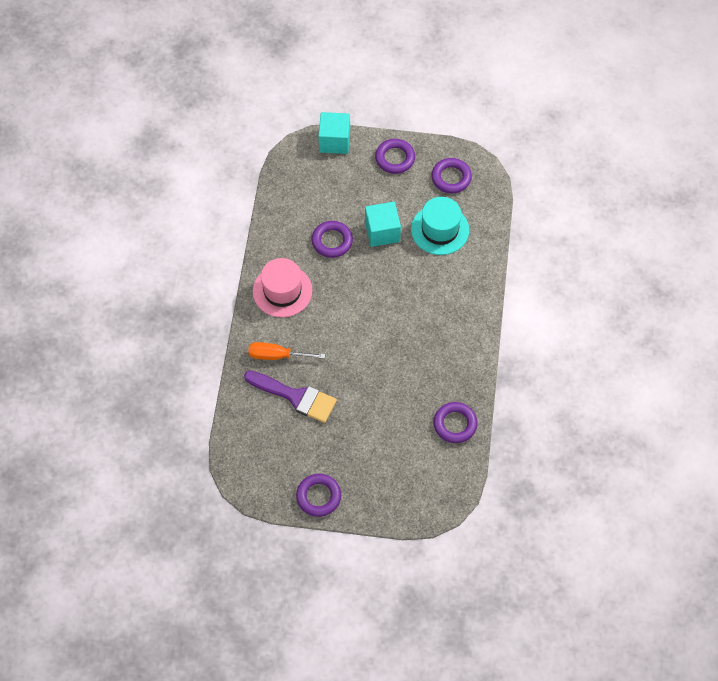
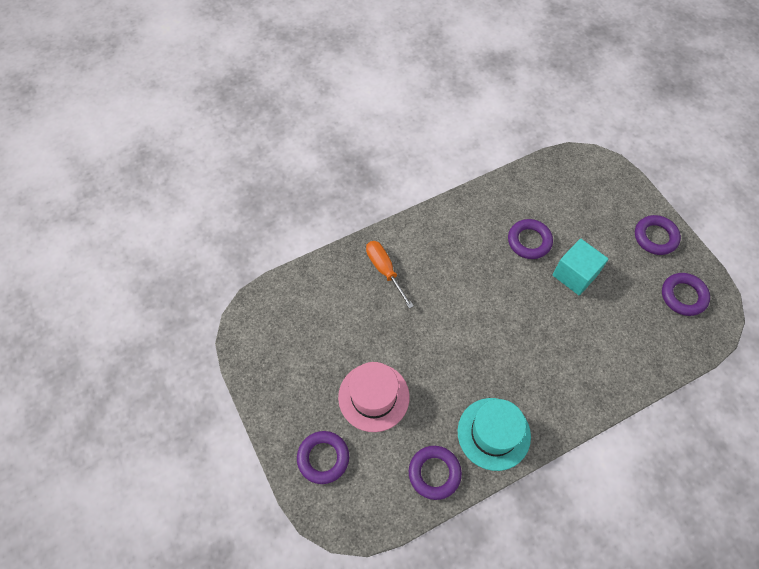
camera: 55 degrees right, 0 degrees up
(282, 291) = (449, 234): pink hat -> pink hat (373, 397)
(295, 397) = (356, 311): purple brush -> none
(318, 496) = (272, 395): purple ring -> purple ring (323, 458)
(334, 141) = (624, 181): turquoise cube -> none
(440, 229) = (622, 322): turquoise hat -> turquoise hat (493, 433)

